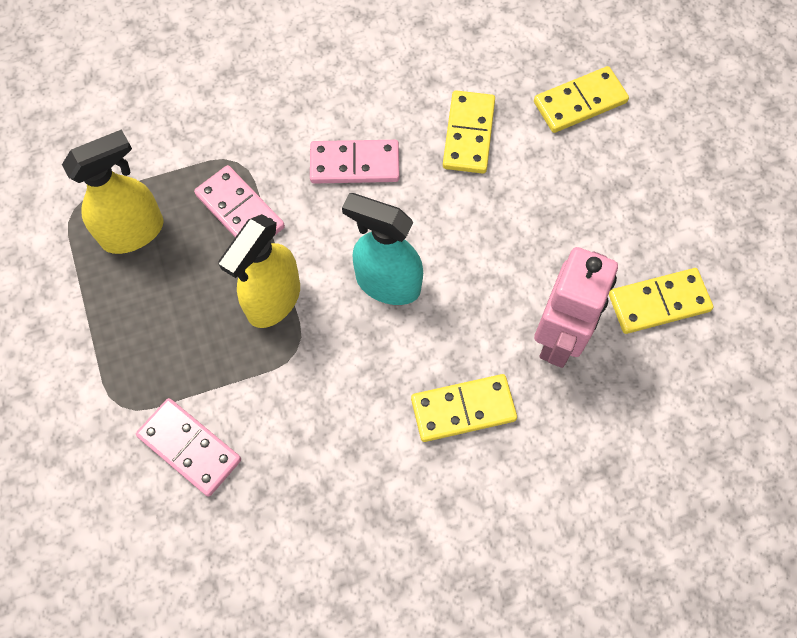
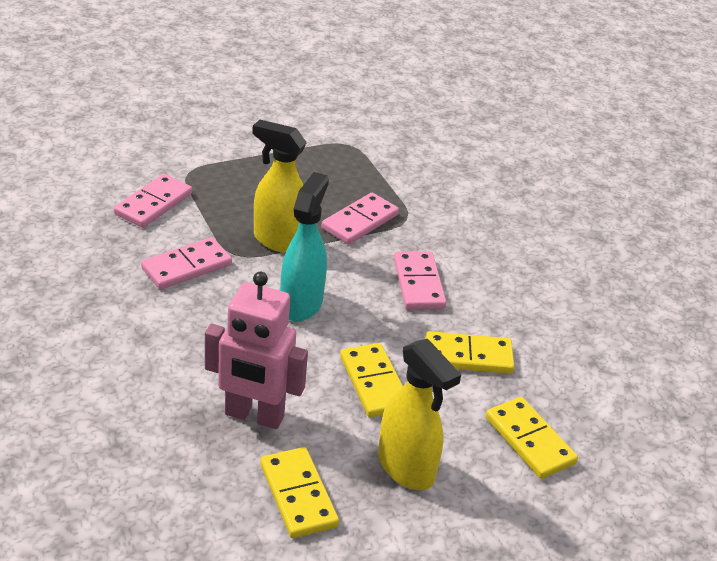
camera: 80 degrees right, 30 degrees down
(133, 232) = (333, 171): yellow spray bottle -> yellow spray bottle (406, 468)
(319, 405) = (187, 267): none -> pink domino
(463, 409) = (182, 349): yellow domino -> yellow domino (374, 383)

